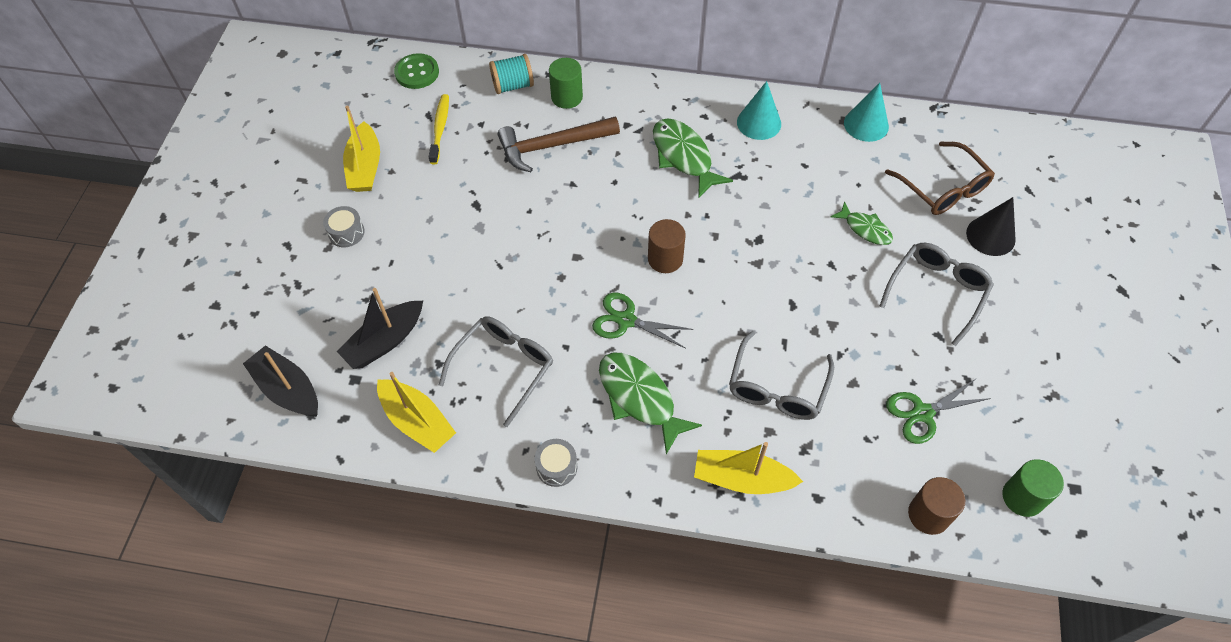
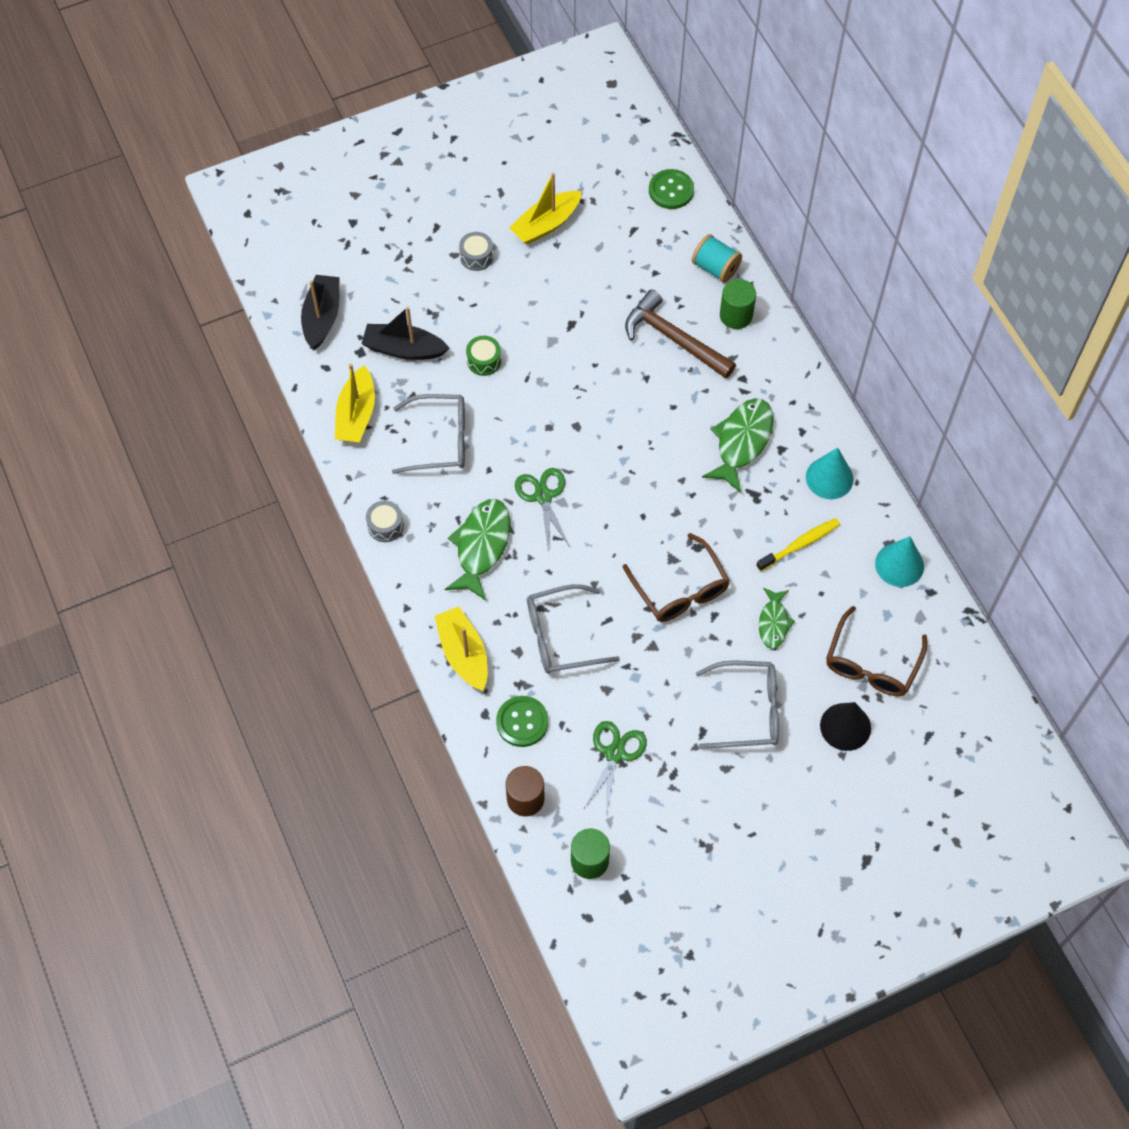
camera: 55 degrees right, 5 degrees up
(440, 128) = (626, 247): yellow toothbrush -> yellow toothbrush (800, 544)
(453, 287) = (484, 361): none -> green drum
(665, 259) = (623, 489): brown cylinder -> none
(791, 273) = (680, 589): none -> brown glasses
(845, 470) = (522, 722): none -> green button
(922, 413) = (615, 753): green scissors -> green scissors turned 75 degrees clockwise

